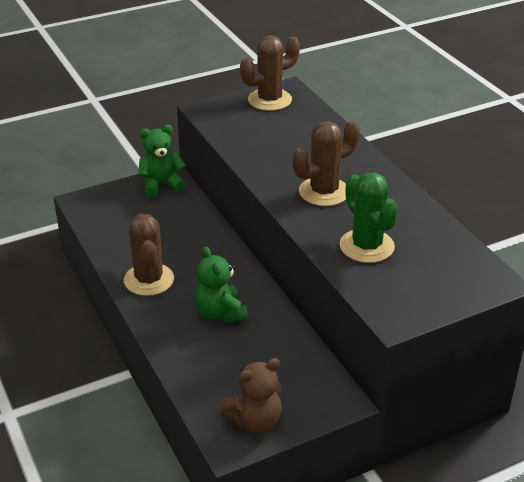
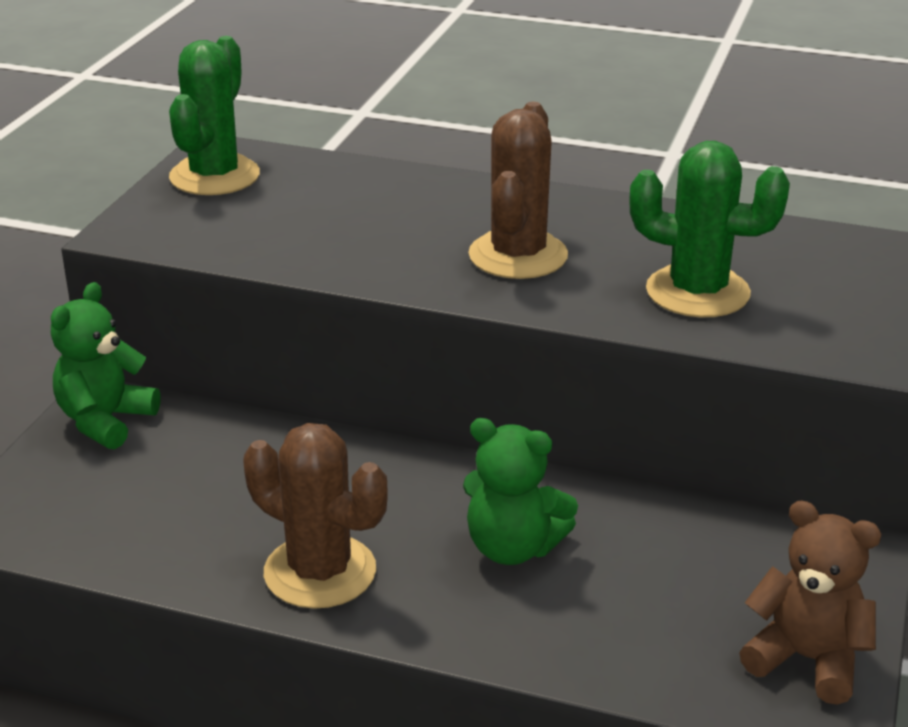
camera: 45 degrees left, 5 degrees down
(255, 421) = (807, 659): brown teddy bear -> brown teddy bear turned 75 degrees counterclockwise
(269, 100) = (214, 176): brown cactus -> green cactus

